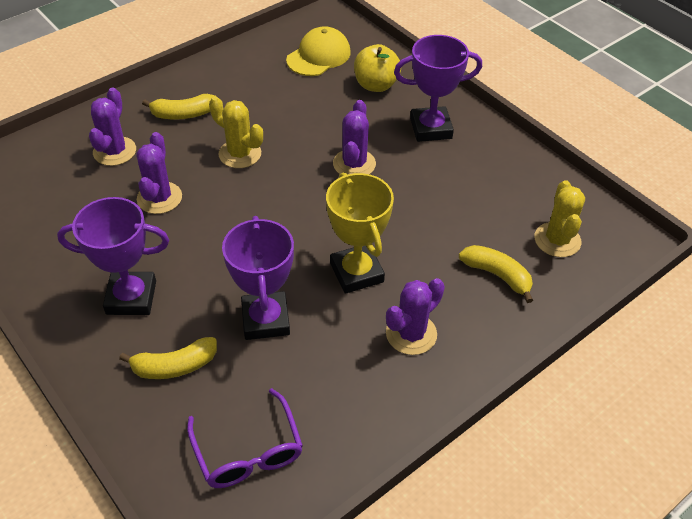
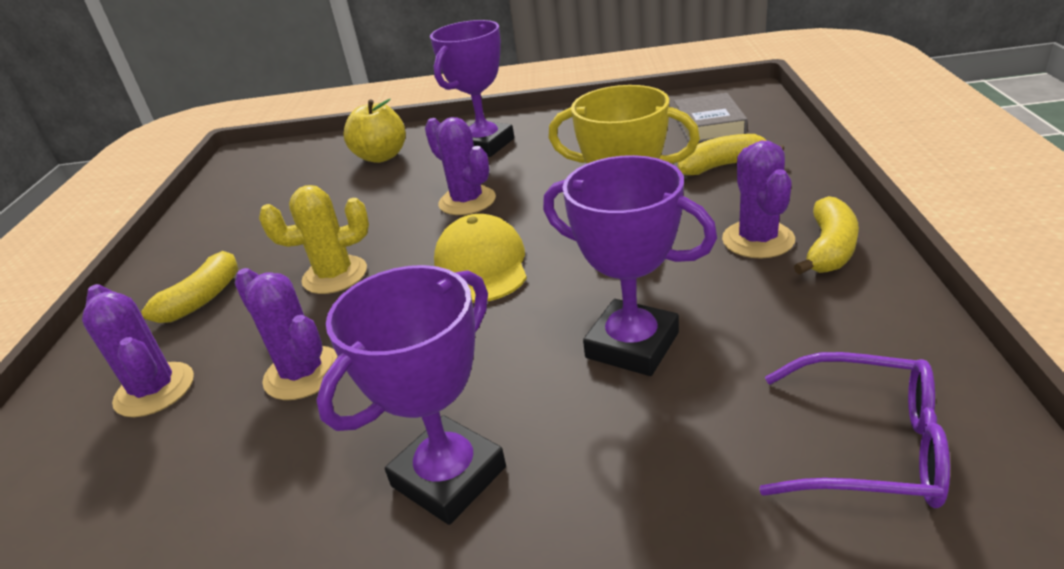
camera: 45 degrees left, 15 degrees down
(174, 366) = (636, 474): yellow banana -> yellow banana (829, 249)
(318, 56) = (286, 176): yellow cap -> yellow cap (481, 265)
(557, 240) = (709, 125): yellow cactus -> grey book

